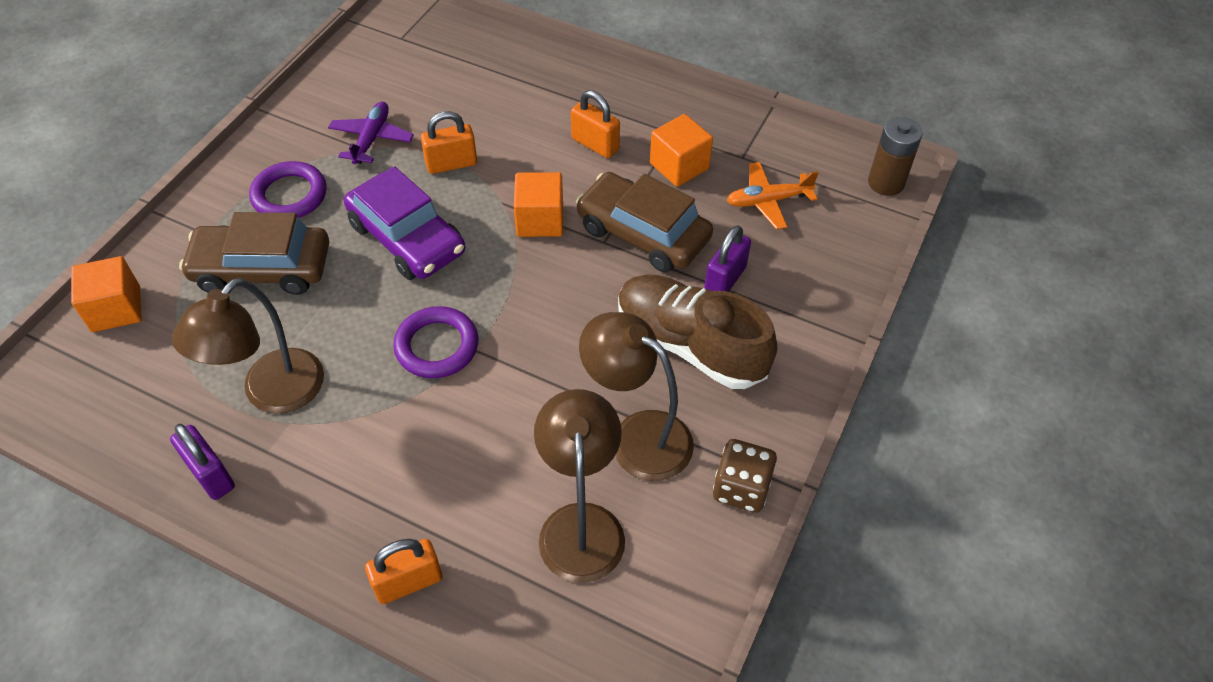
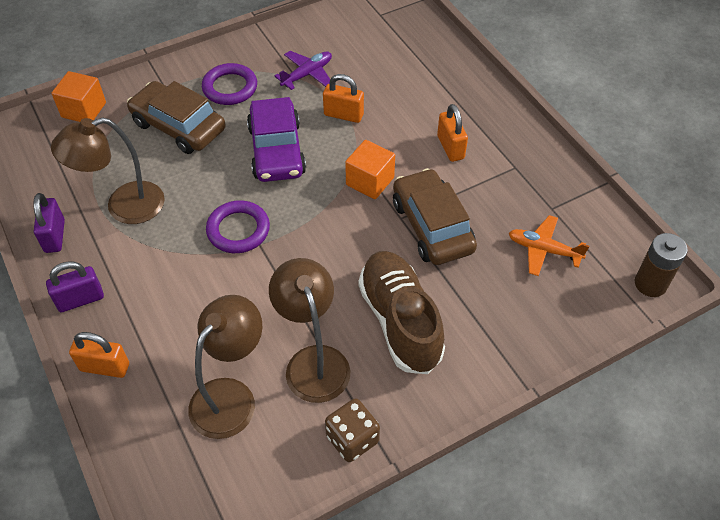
camera: 35 degrees right, 0 degrees up
(679, 166) = (498, 192): orange cube -> none
(725, 280) = (463, 289): purple padlock -> purple padlock (80, 299)

